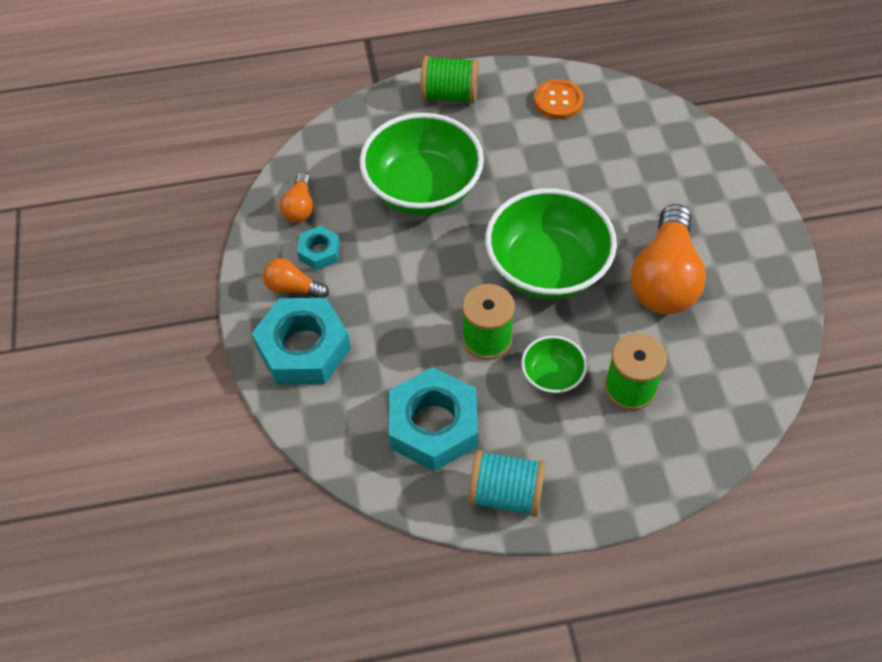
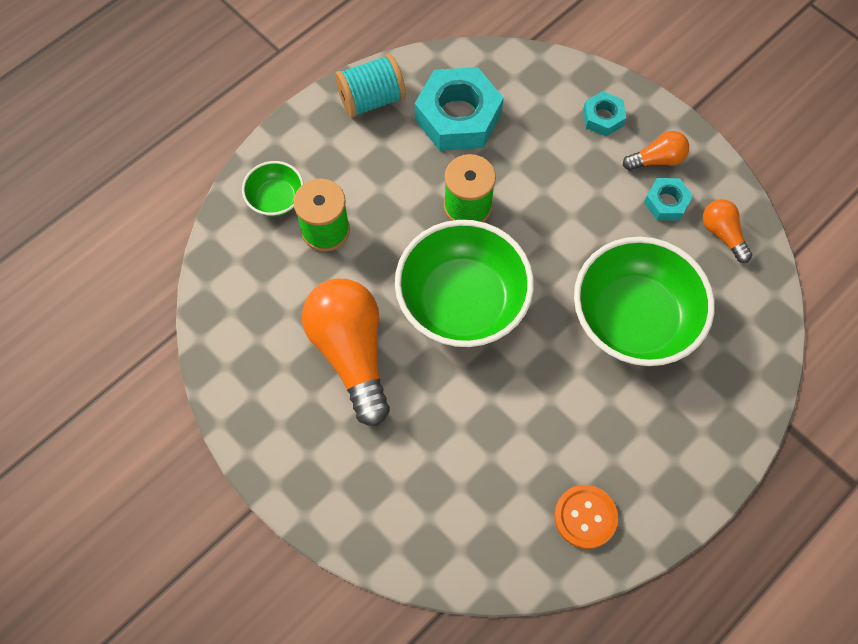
camera: 145 degrees right, 10 degrees up
(303, 348) = (603, 117): turquoise nut -> turquoise nut, size x0.50
(449, 95) = (701, 452): green spool -> none
(552, 375) = (394, 205): green bowl -> green bowl (276, 199)

